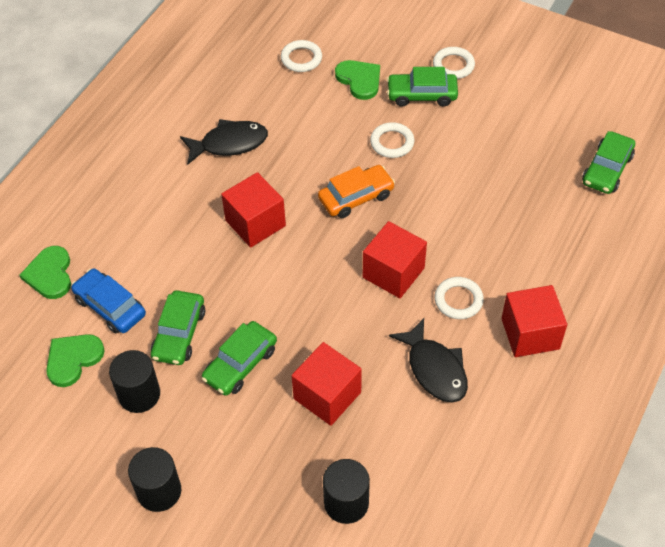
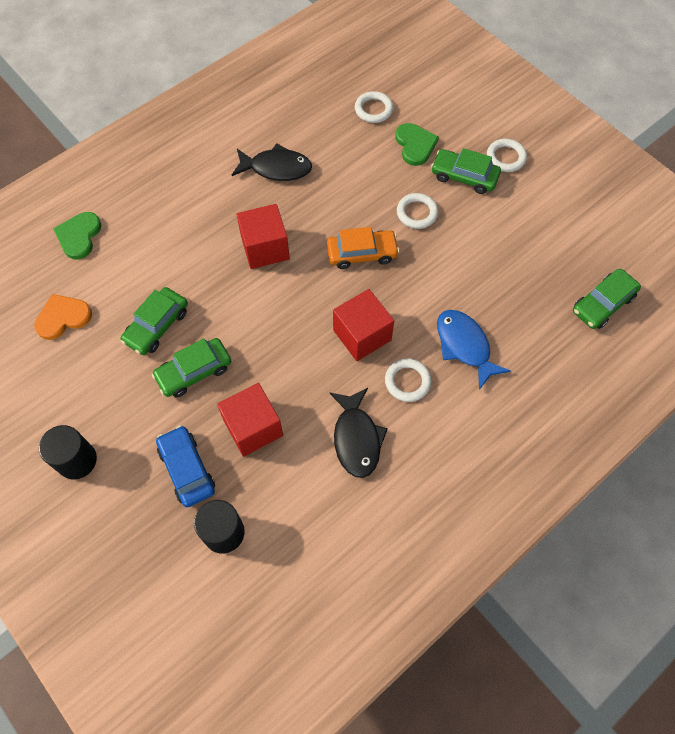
camera: 20 degrees right, 10 degrees up
(73, 359) = (63, 317): green heart -> orange heart
(110, 306) = (113, 281): blue car -> blue car (187, 469)
(139, 394) = (100, 368): black cylinder -> none
(497, 249) = (464, 346): none -> blue fish
(530, 333) = (457, 437): red cube -> none

